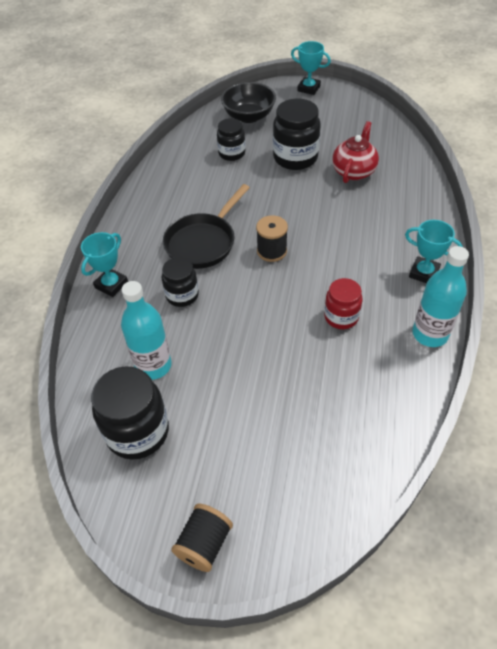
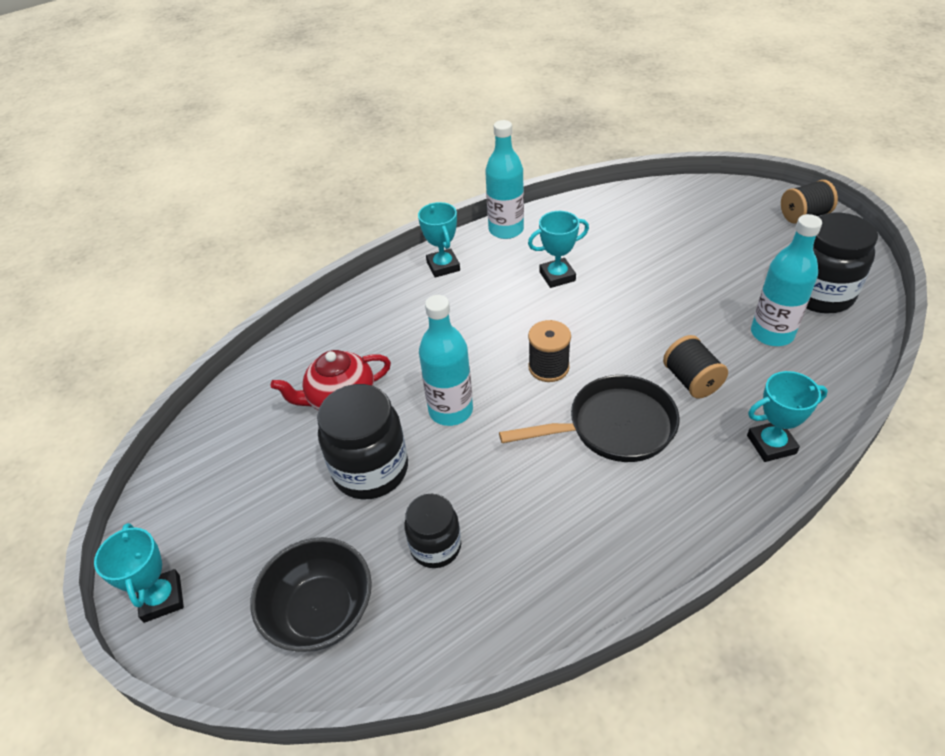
camera: 135 degrees left, 5 degrees down
(182, 295) = (691, 381): black jar -> black spool
(294, 199) = (451, 410): none -> turquoise bottle
(341, 317) = (557, 276): red jar -> turquoise trophy

